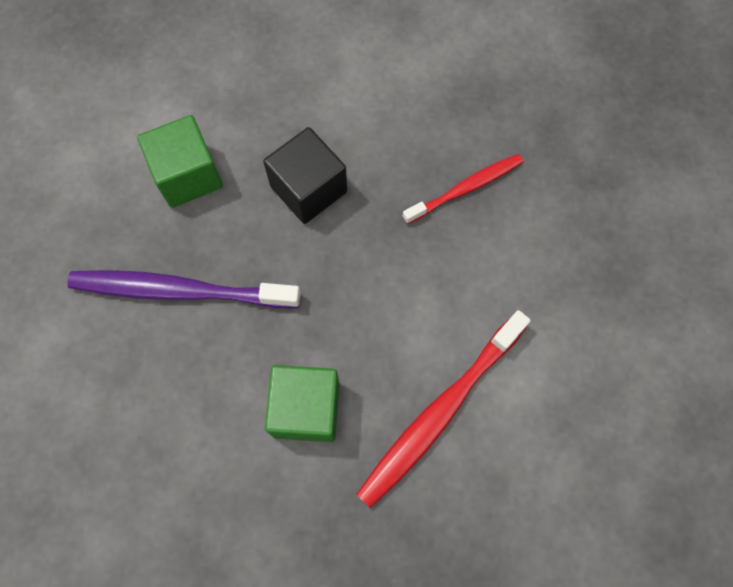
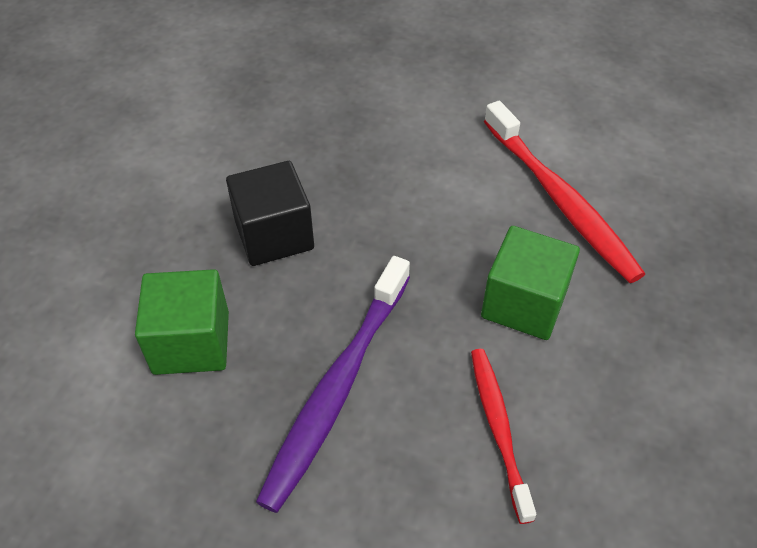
camera: 70 degrees left, 20 degrees down
(466, 188) = (340, 118): red toothbrush -> red toothbrush (498, 428)

